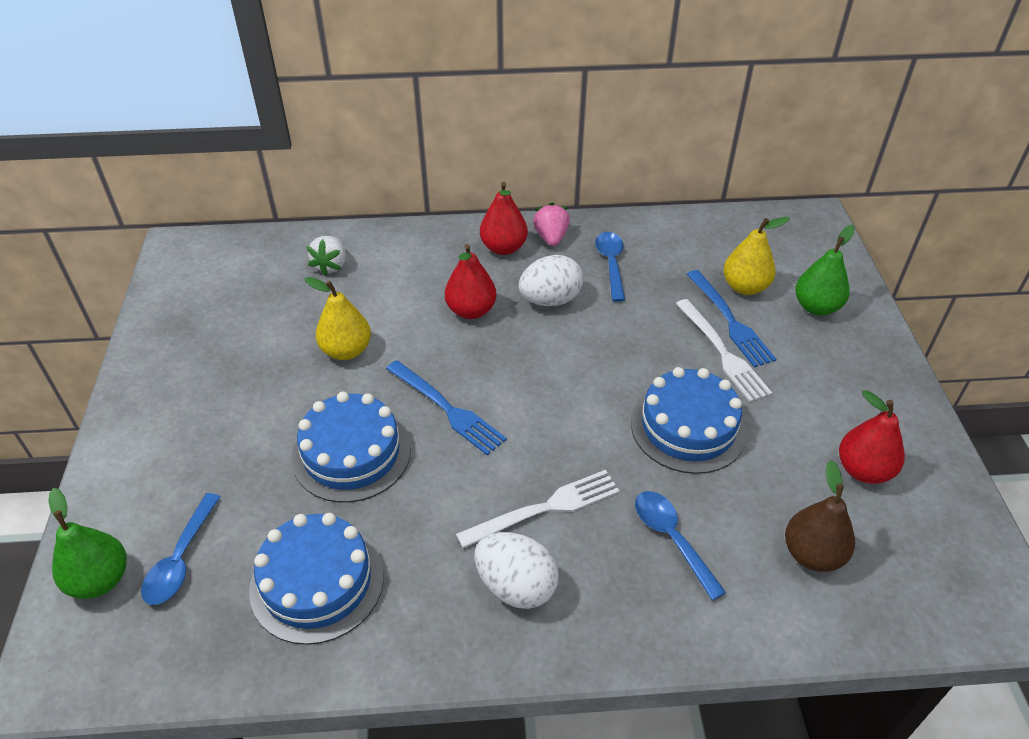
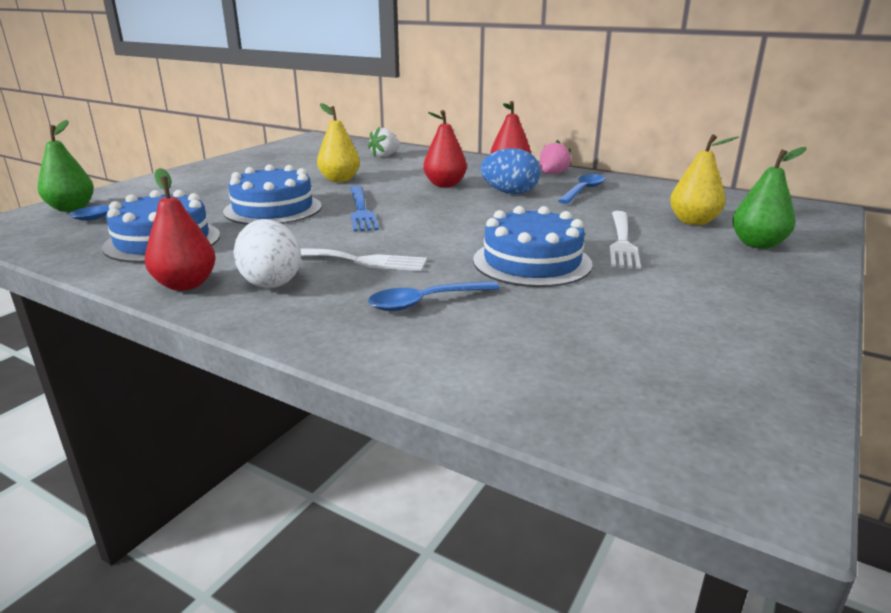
camera: 35 degrees right, 20 degrees down
(550, 300) = (509, 193): white egg -> blue egg
(672, 539) = (425, 302): blue spoon -> blue spoon turned 120 degrees counterclockwise
(731, 322) = (653, 231): blue fork -> none
(812, 554) = (547, 353): brown pear -> none
(863, 470) = (682, 329): red pear -> red pear (186, 284)

